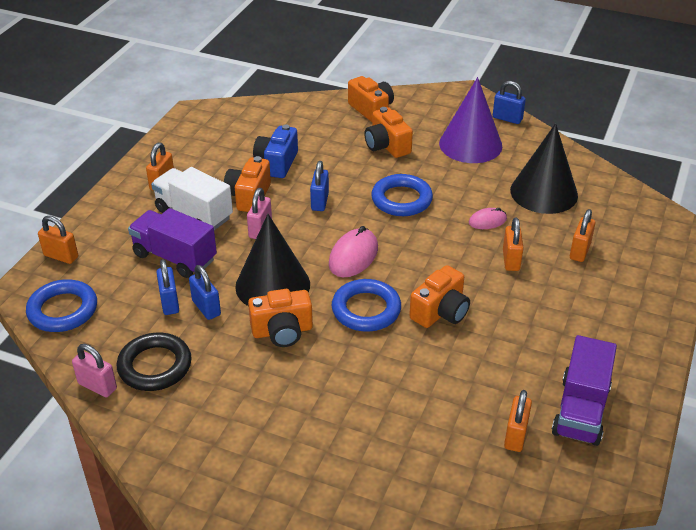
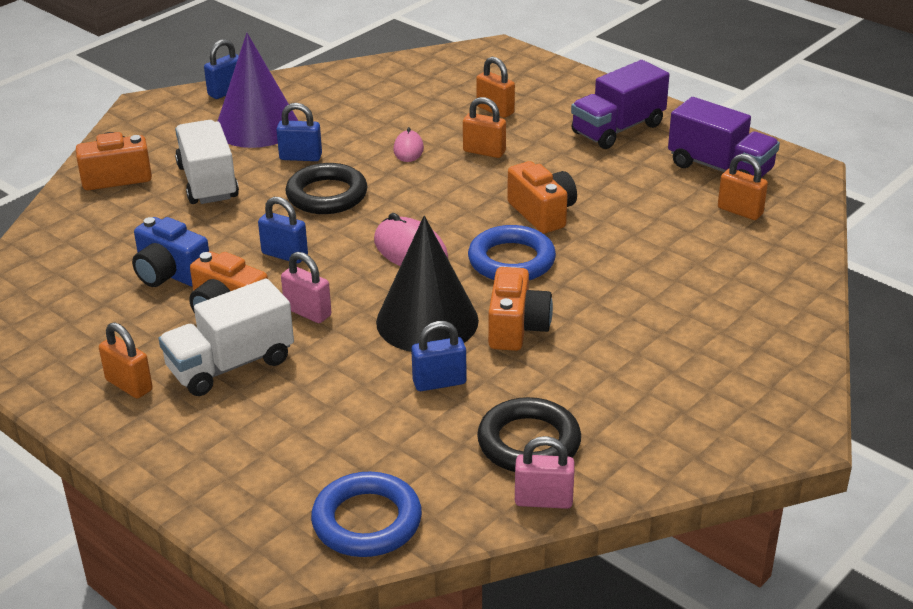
camera: 70 degrees left, 5 degrees down
(61, 256) = (236, 512): orange padlock -> none
(97, 386) = (543, 500): pink padlock -> pink padlock turned 45 degrees clockwise
(169, 303) = (410, 413): blue padlock -> blue padlock (300, 157)
(175, 257) = (316, 396): purple truck -> purple truck (618, 129)
(387, 146) = (208, 182): orange camera -> white truck
(401, 199) = (327, 195): blue ring -> black ring
(544, 192) = (384, 105): black cone -> none

